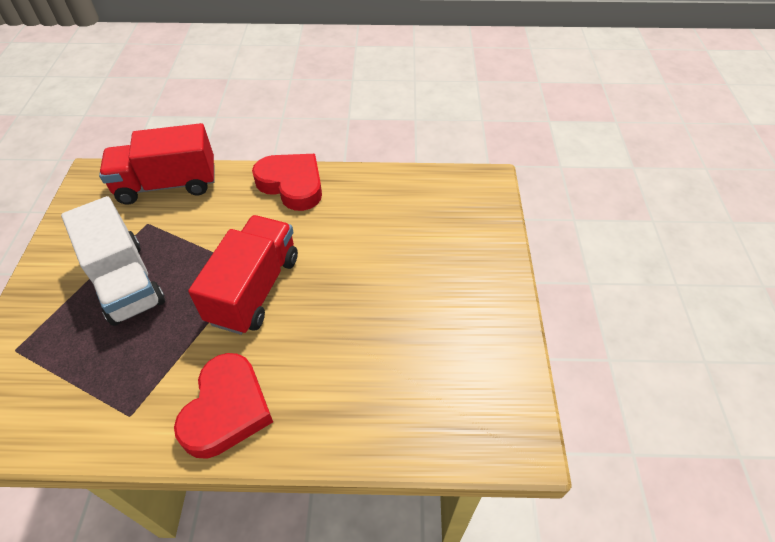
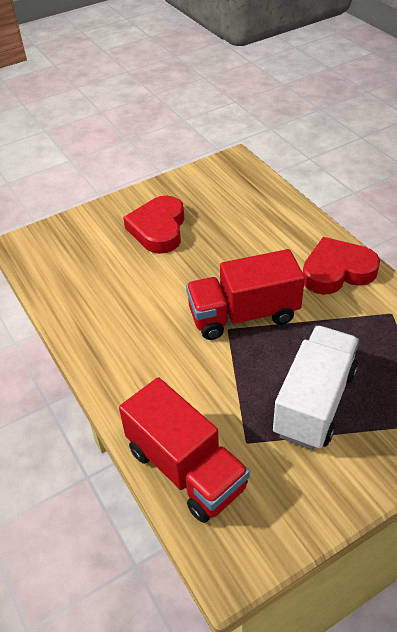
camera: 120 degrees left, 5 degrees down
(292, 185) = (112, 362): red heart -> red heart (158, 229)

